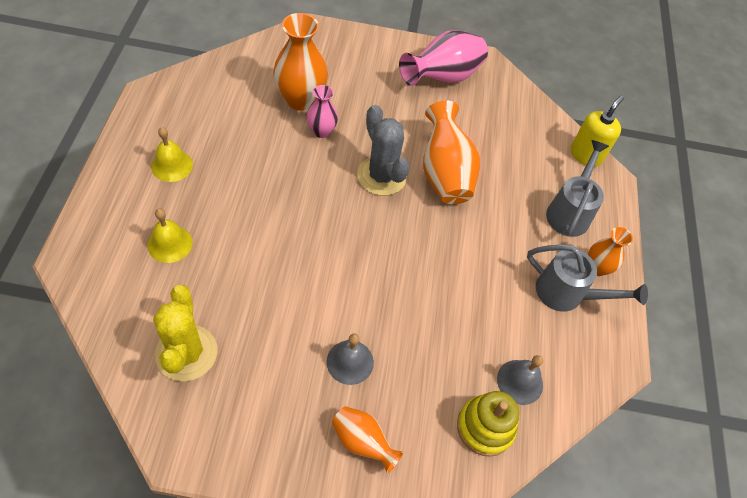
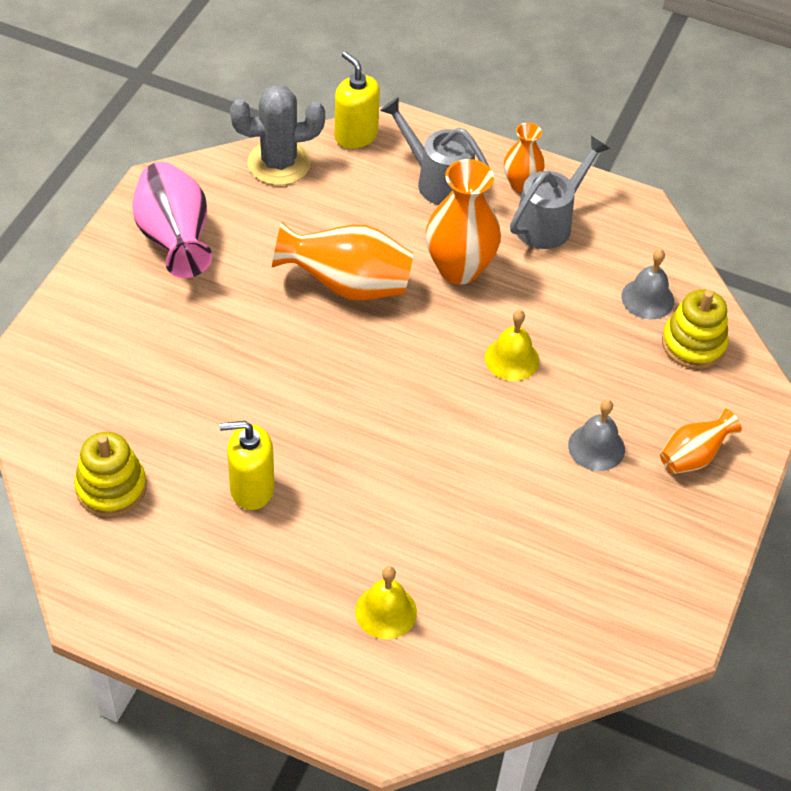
camera: 70 degrees left, 5 degrees down
(172, 165) = (247, 594): yellow bell -> yellow bell (512, 359)
(186, 353) = (554, 611): yellow cactus -> none
(238, 86) = (111, 488): none -> yellow stacking toy
(255, 152) = (251, 488): none -> yellow soap dispenser
(300, 99) = (165, 415): orange vase -> orange vase (459, 269)
(321, 131) = (234, 402): pink vase -> none
(381, 176) = (333, 353): grey cactus -> grey cactus (279, 163)

